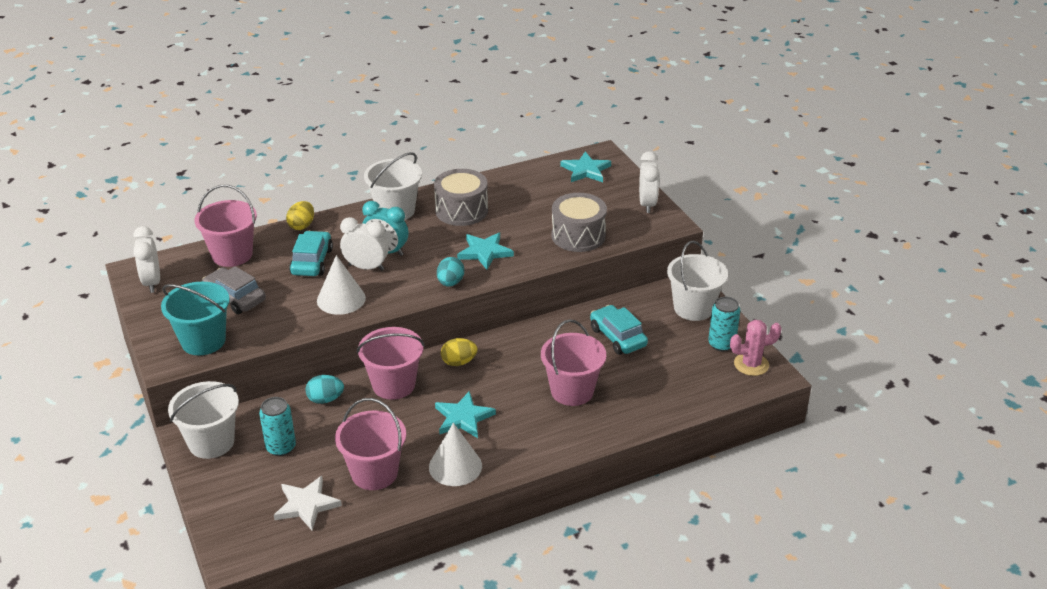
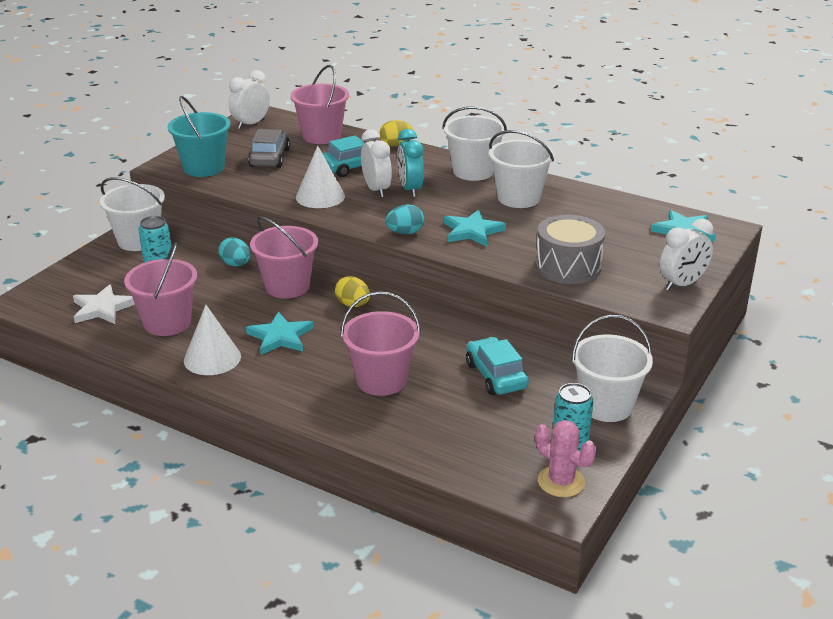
camera: 55 degrees right, 5 degrees down
(461, 210) = (518, 198): grey drum -> white bucket
(618, 337) = (496, 376): turquoise car -> turquoise car turned 45 degrees counterclockwise

